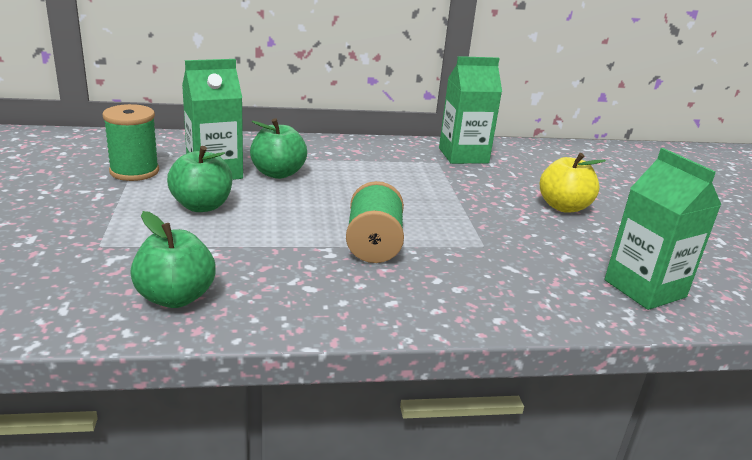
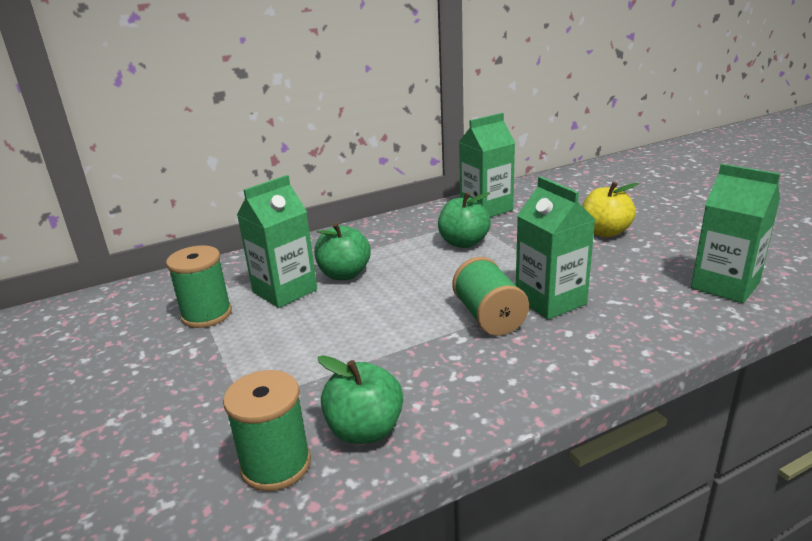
camera: 15 degrees left, 0 degrees up
(80, 298) = (276, 465): none -> green spool
(202, 206) = (304, 329): green apple -> green apple (463, 243)
(446, 249) = (550, 301): none -> green carton

